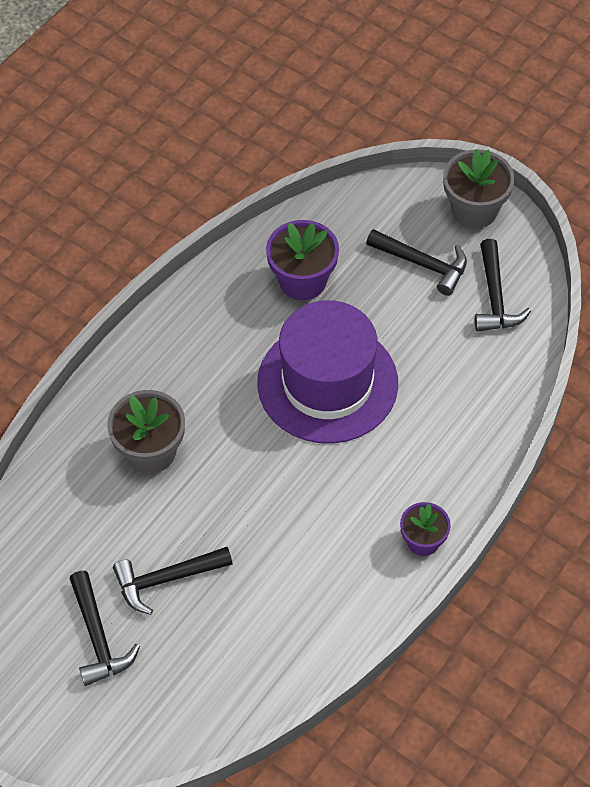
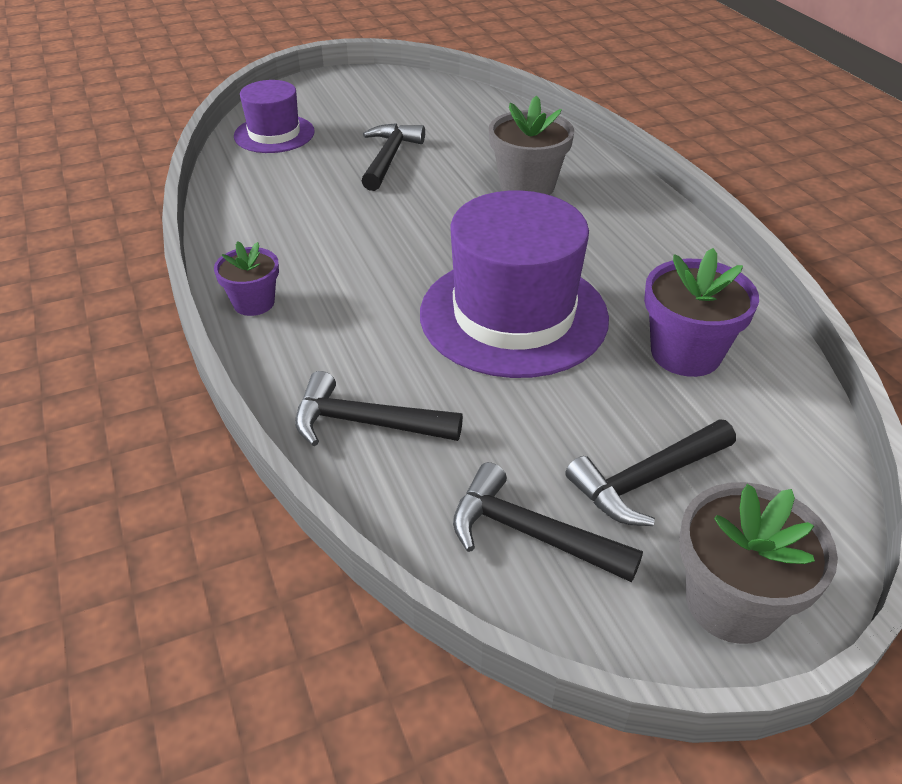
camera: 120 degrees right, 15 degrees down
(98, 637) = (375, 119): black hammer -> black hammer (366, 423)
(181, 707) = (274, 134): none -> purple hat

